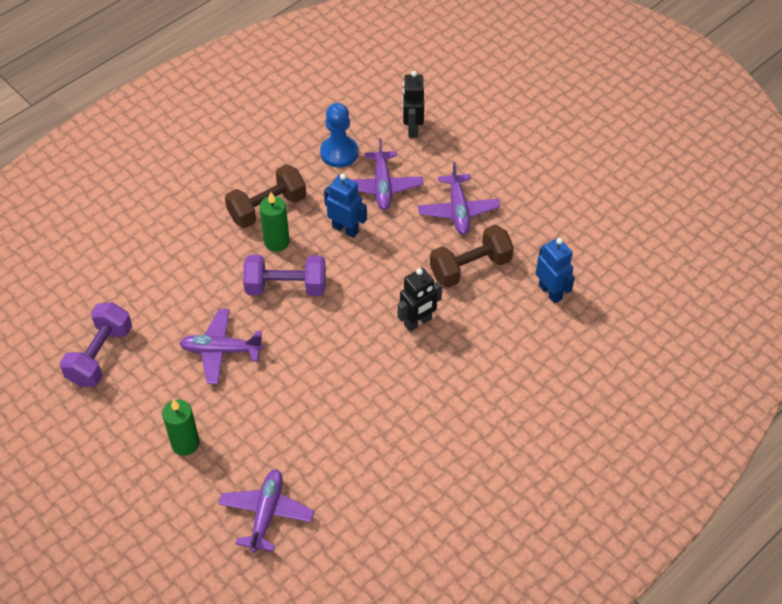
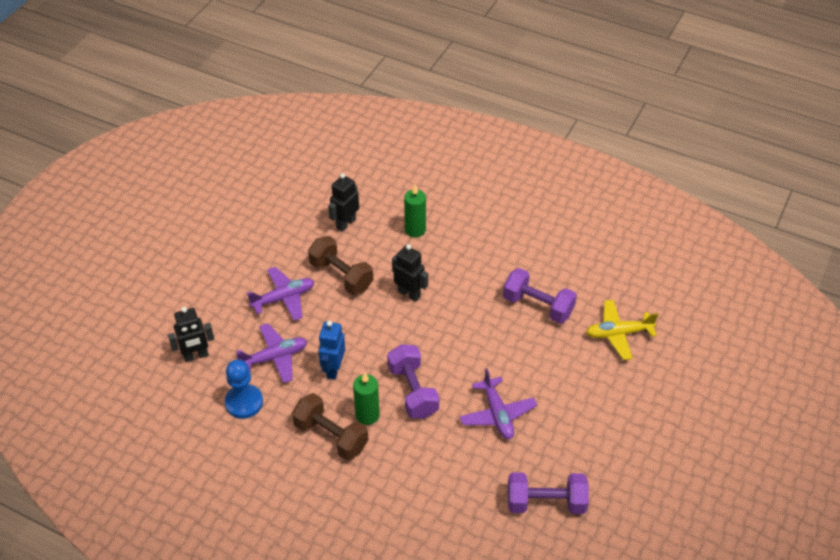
camera: 110 degrees left, 5 degrees down
(185, 443) = (592, 405): green candle -> green candle (415, 230)
(266, 513) = (618, 333): purple plane -> yellow plane
(345, 444) = (538, 306): none -> purple dumbbell
(550, 292) = (345, 223): blue robot -> black robot

